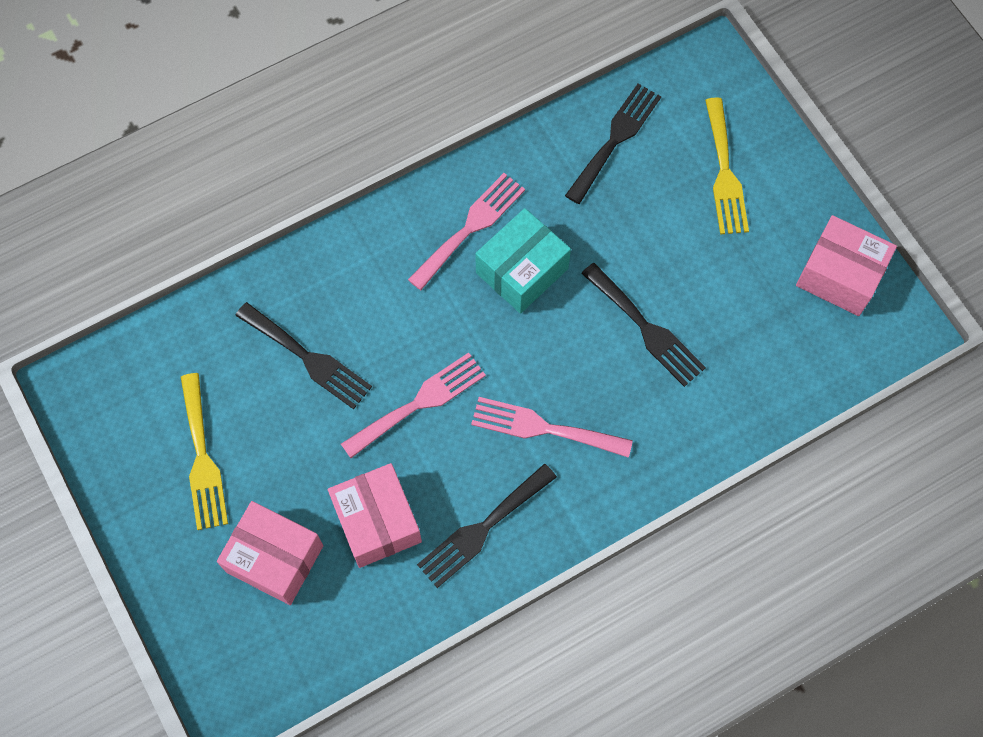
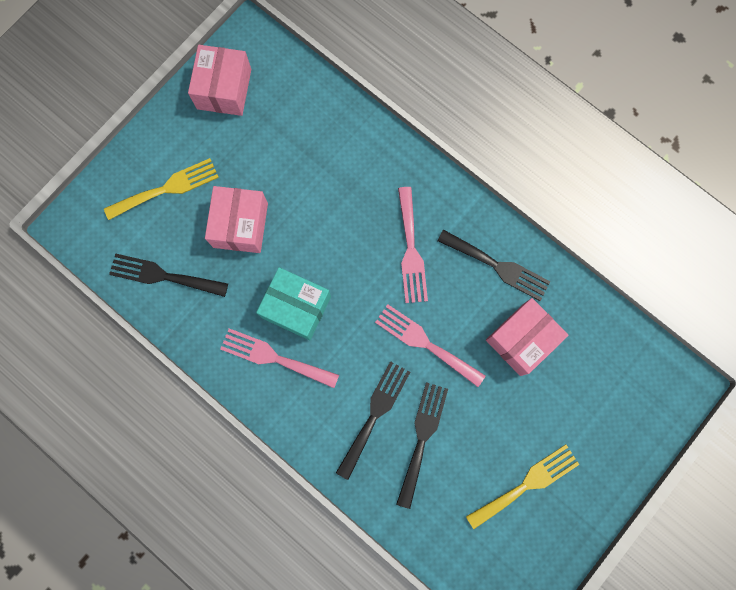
camera: 110 degrees left, 10 degrees up
(274, 559) = (576, 400): pink box -> pink box (240, 225)
(646, 328) = (310, 205): black fork -> black fork (374, 414)

